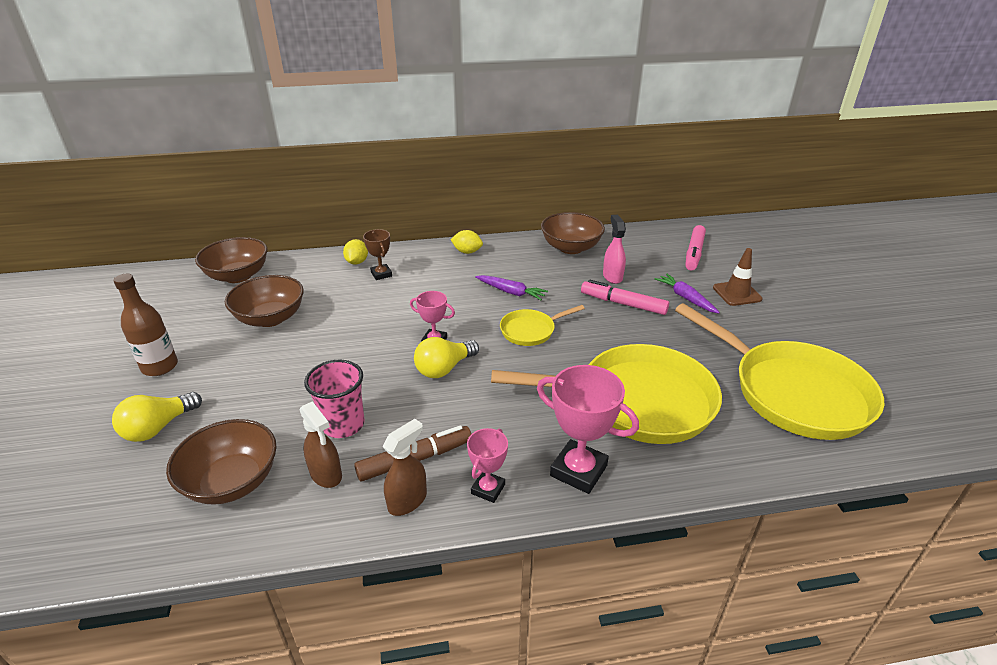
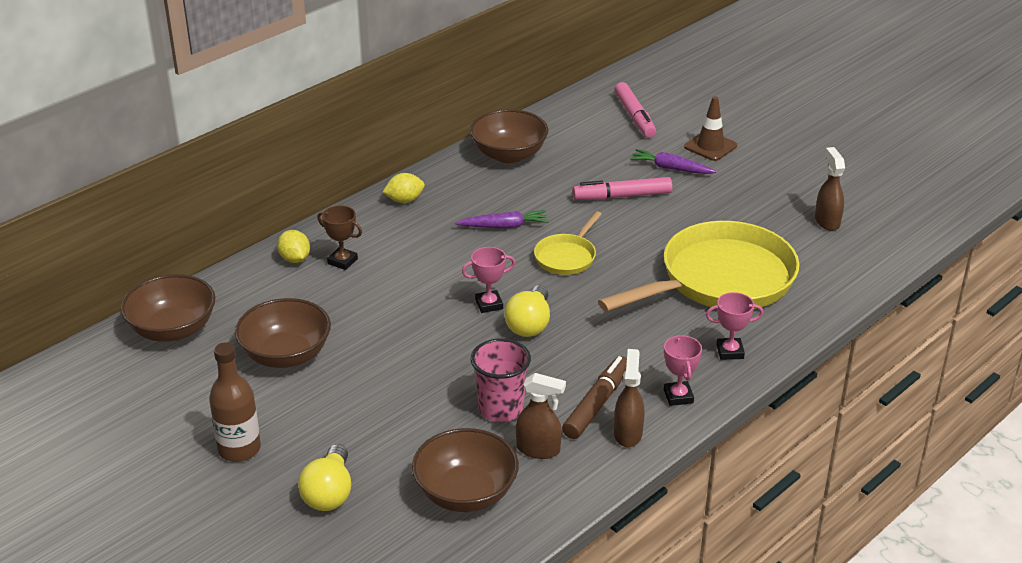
camera: 35 degrees left, 0 degrees up
(578, 470) = (730, 352): pink trophy -> pink trophy, size x0.58
(612, 276) = (583, 171): pink spray bottle -> none
(792, 392) = (827, 221): yellow pan -> brown spray bottle

